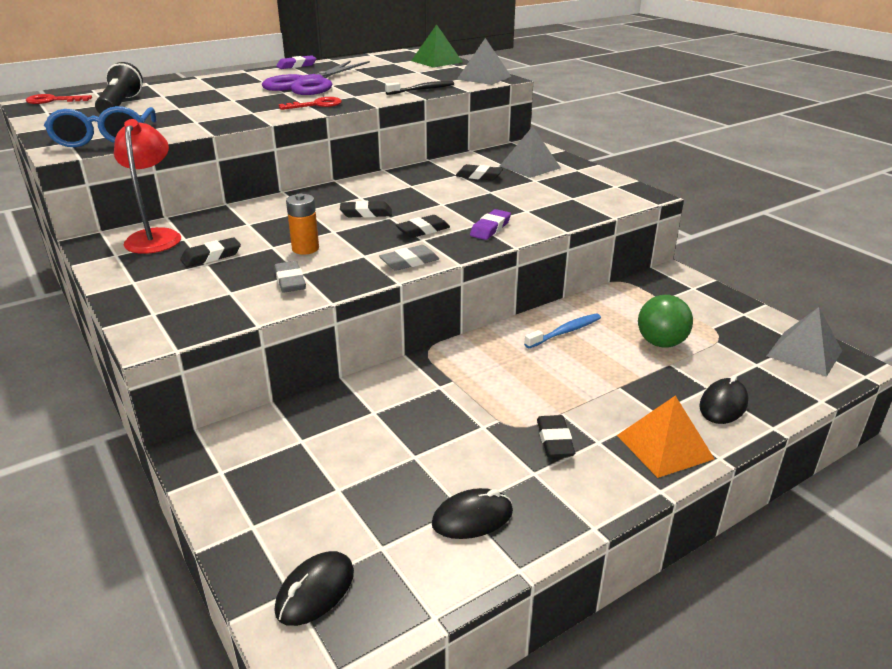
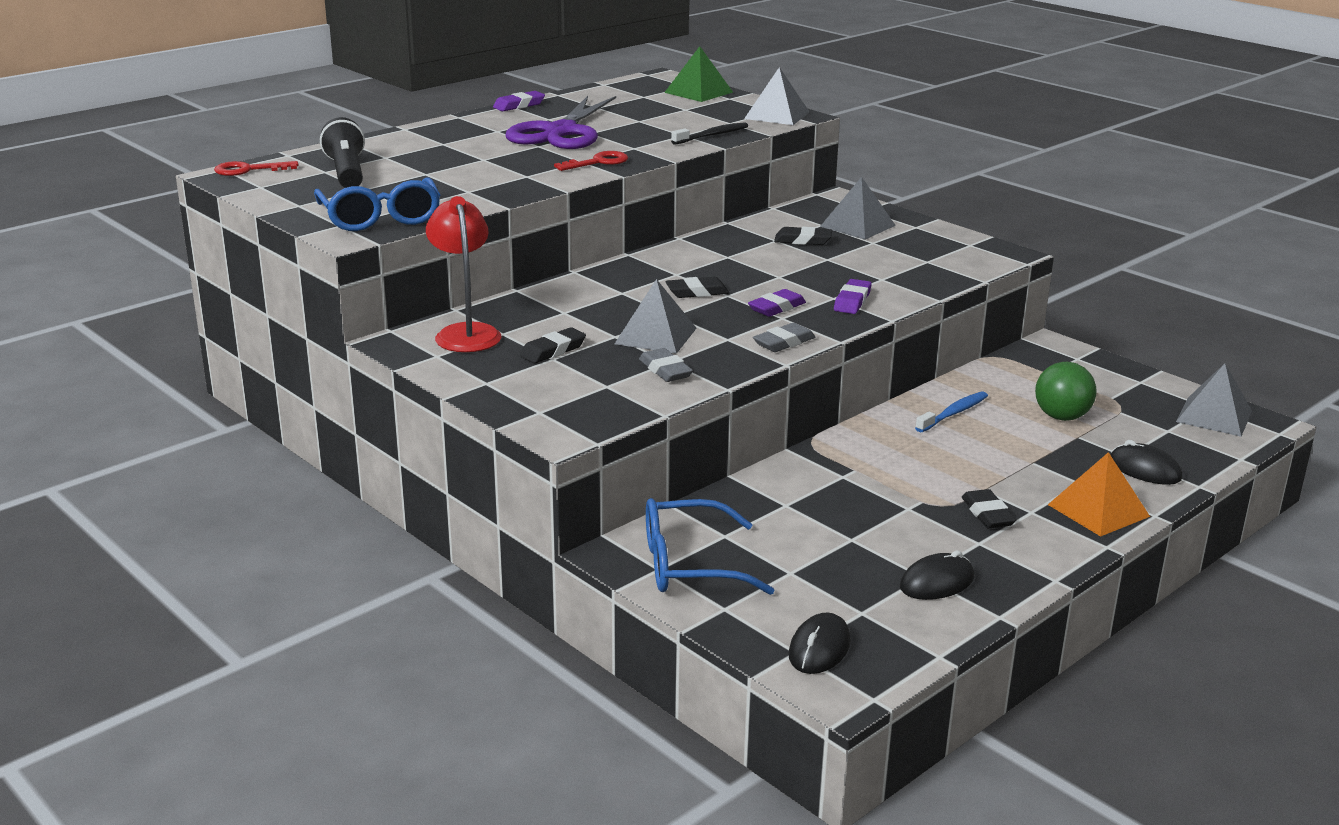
camera: 10 degrees left, 5 degrees down
(249, 470) = (688, 565): none -> blue glasses
(305, 249) = (655, 335): orange battery -> grey pyramid
(423, 230) = (777, 308): black eraser -> purple eraser
(723, 405) = (1144, 470): black mouse -> black mouse turned 75 degrees counterclockwise

